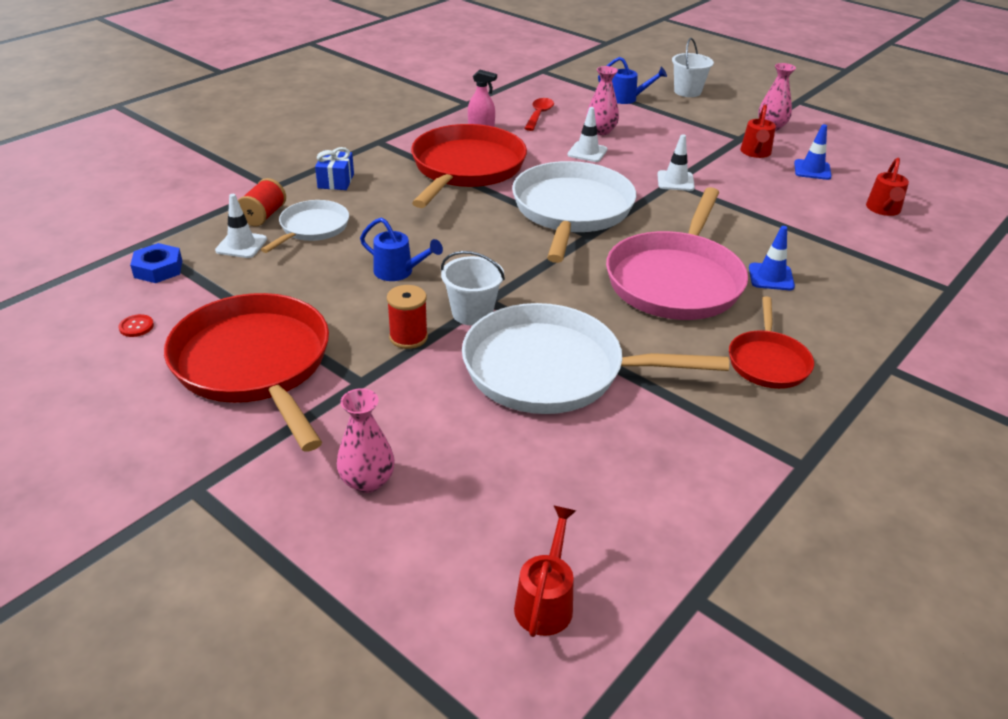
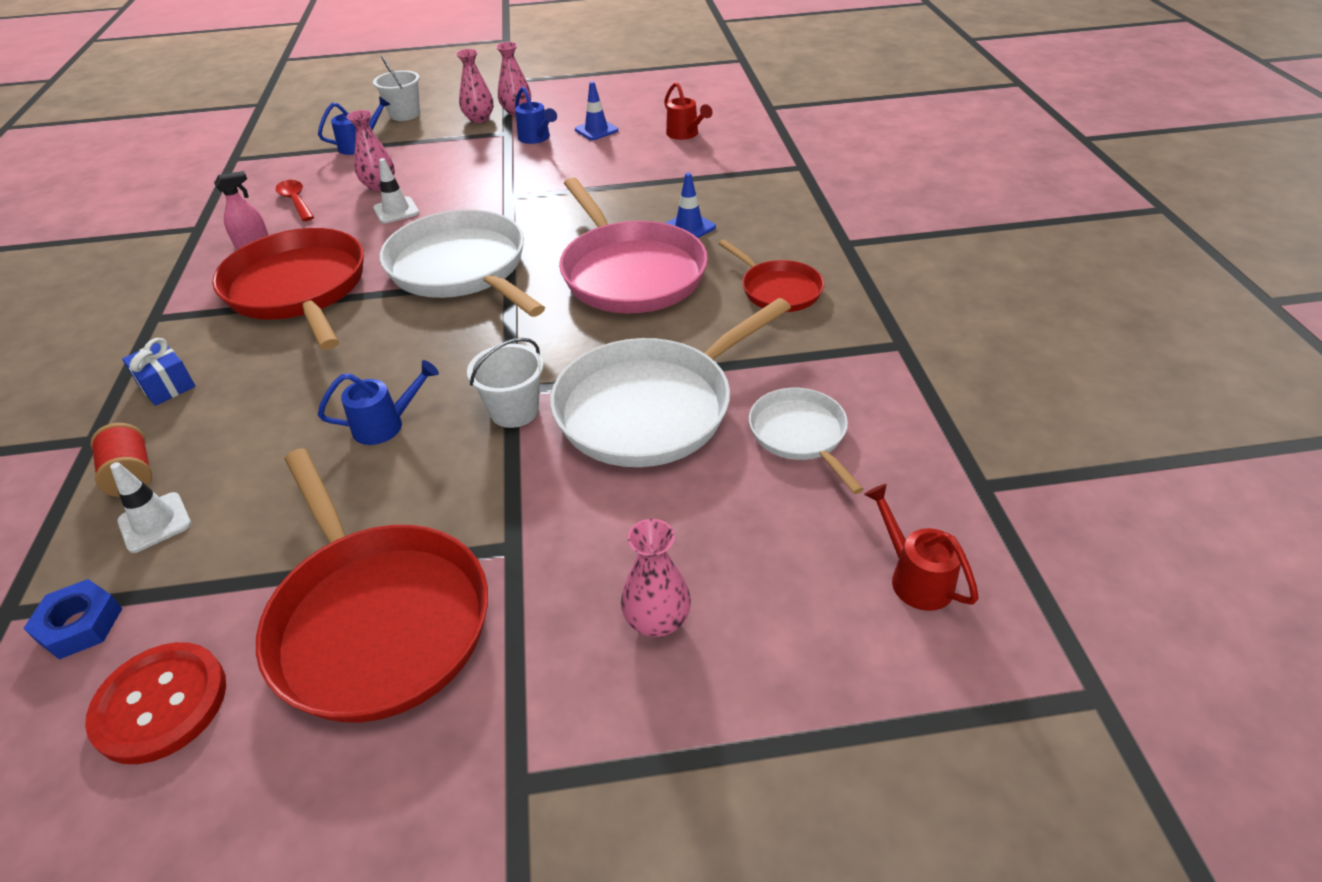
camera: 45 degrees left, 5 degrees up
(136, 326) = (160, 704): red button -> red button, size x2.47
(254, 364) = (377, 620): red pan -> red pan turned 135 degrees counterclockwise
(312, 228) = (217, 448): white pan -> white pan (800, 434)
(408, 337) = (491, 474): red spool -> none
(675, 181) = (509, 194): white traffic cone -> none
(735, 119) = (479, 119): none -> pink vase
(755, 153) = (536, 138): red watering can -> blue watering can

